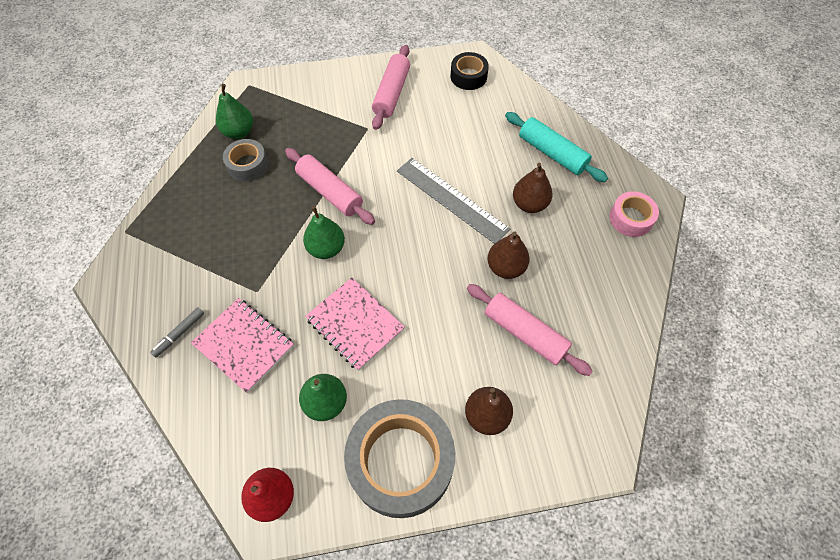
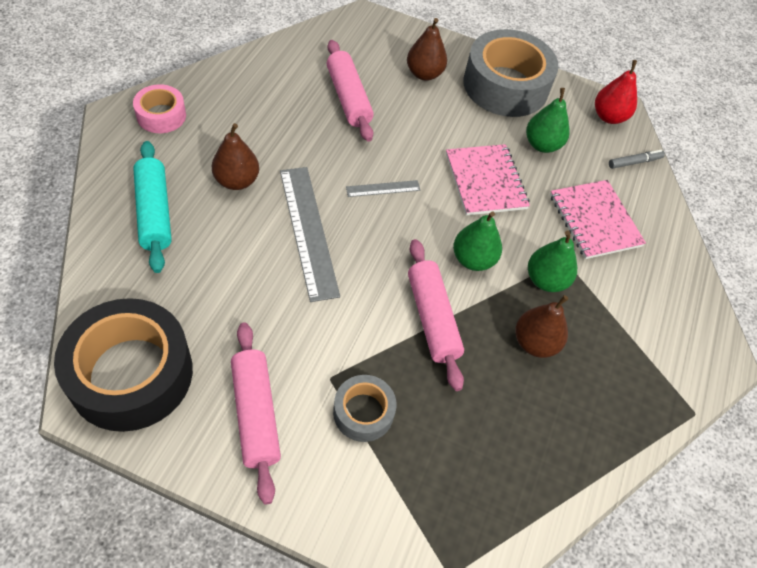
camera: 155 degrees left, 5 degrees down
(179, 334) = (653, 263): grey marker -> grey marker (634, 162)
(239, 132) = (504, 483): green pear -> green pear (546, 280)
(248, 165) = (513, 418): grey tape -> grey tape (363, 412)
(392, 93) = (255, 414): pink rolling pin -> pink rolling pin turned 60 degrees counterclockwise
(428, 264) = (383, 188): none -> grey ruler
(468, 76) = (131, 374): black tape -> black tape, size x1.97
(505, 267) = (316, 146): brown pear -> brown pear (535, 343)

